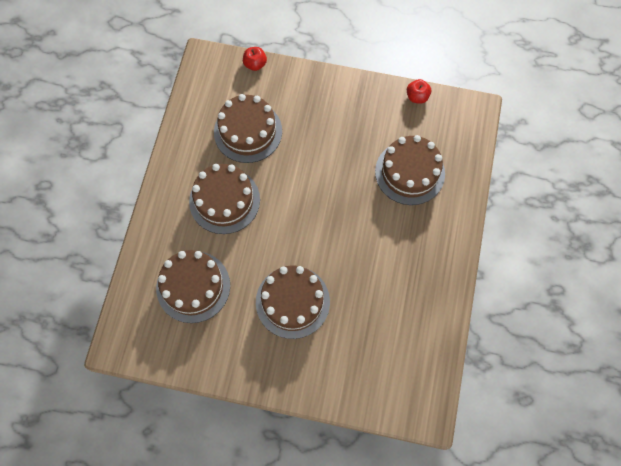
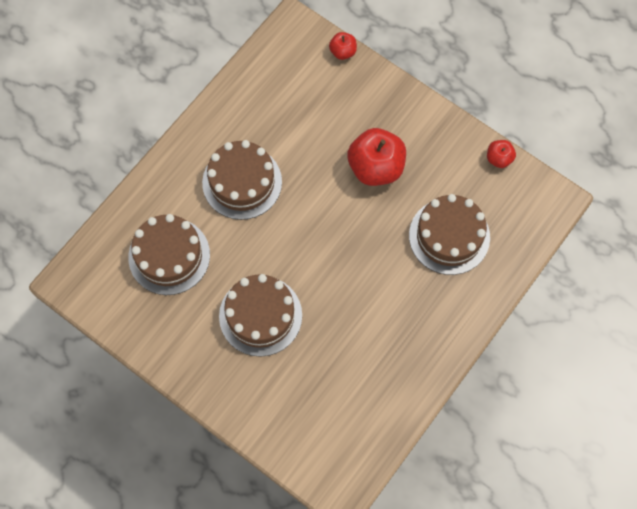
camera: 25 degrees right, 0 degrees up
(248, 131) = (300, 120): brown cake -> none
(326, 143) = (376, 168): none -> red apple

